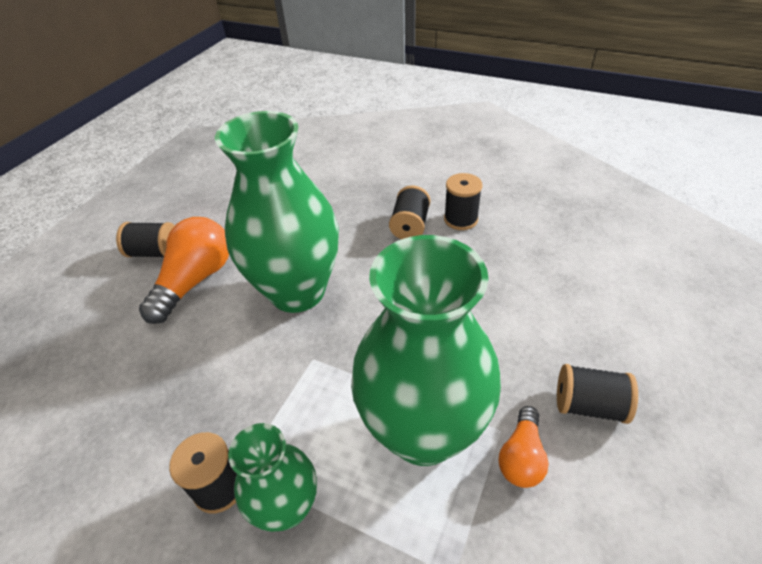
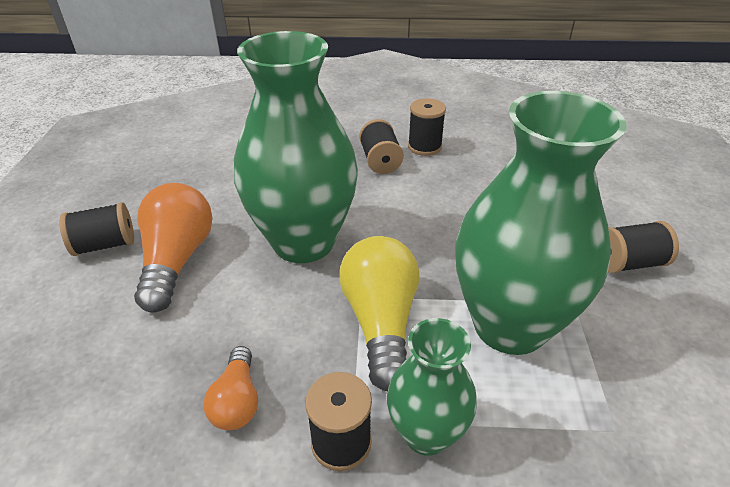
camera: 25 degrees left, 5 degrees down
(314, 389) = (381, 322): none -> yellow light bulb
(521, 456) = (604, 318): orange light bulb -> orange light bulb (237, 401)

